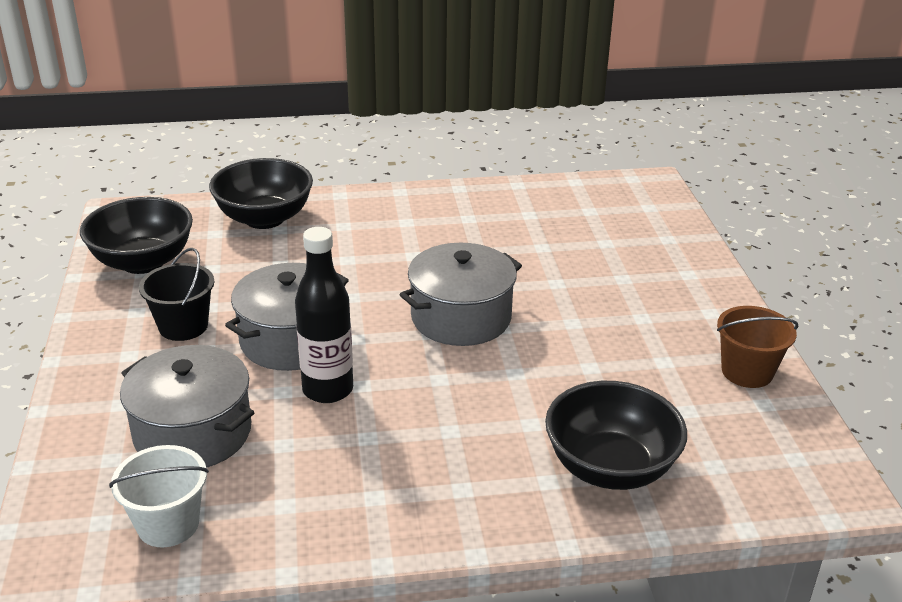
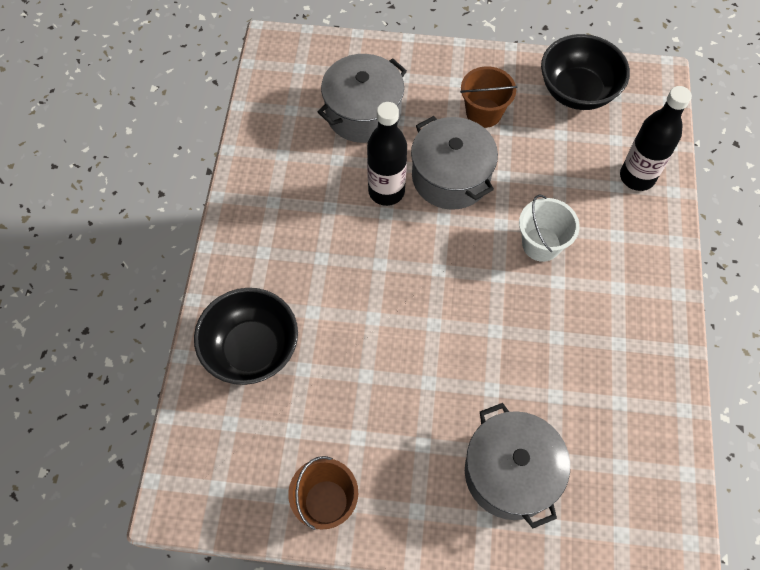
camera: 105 degrees right, 30 degrees up
(168, 524) = (286, 98): white bucket -> white bucket (541, 244)
(183, 326) = (483, 113): black bucket -> brown bucket
(264, 218) = (637, 177): black bowl -> black bottle
(461, 317) = (455, 297): grey pot -> grey pot (510, 473)

